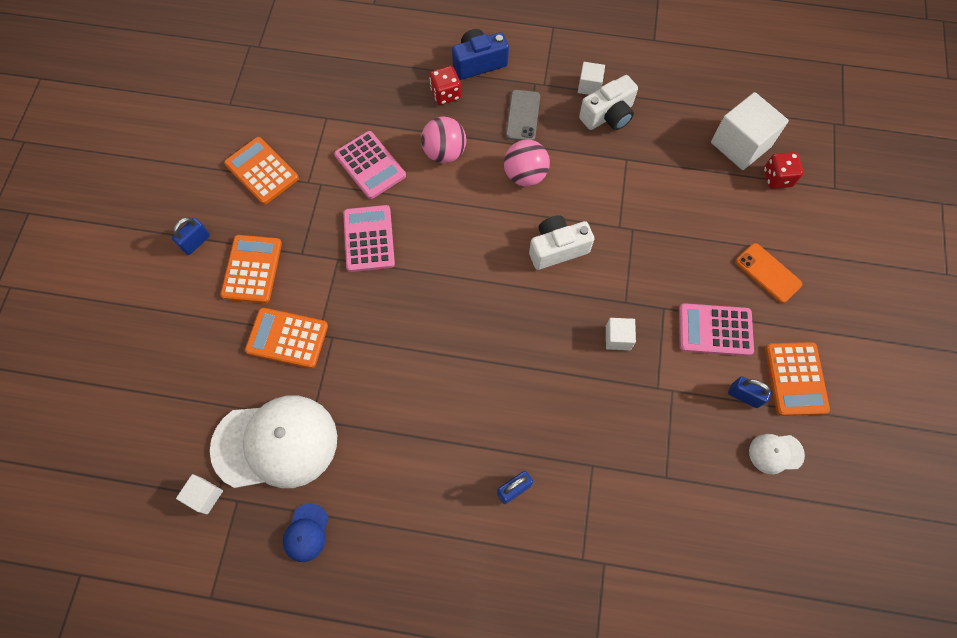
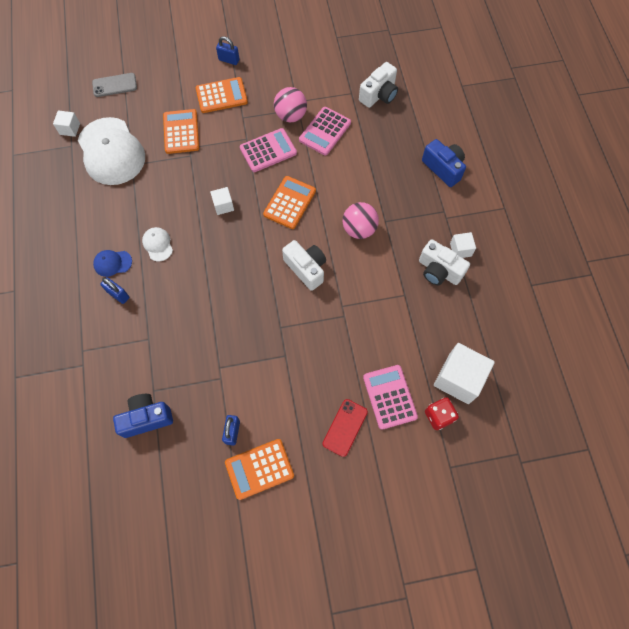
camera: 70 degrees right, 0 degrees up
(262, 171) = (294, 73): orange calculator -> orange calculator (290, 203)
(306, 532) = (61, 188): blue cap -> blue cap (112, 263)
(344, 90) = (379, 95): none -> white camera
(444, 152) = (355, 172): pink ball -> pink ball (291, 116)
(446, 94) = (405, 156): red dice -> none
(523, 116) = (410, 212): grey phone -> grey phone (114, 85)
(618, 338) = (249, 330): white cube -> white cube (223, 205)
(701, 495) = (146, 418): none -> blue camera
(715, 330) = (280, 397): pink calculator -> pink calculator (389, 397)
(768, 273) = (345, 427): orange phone -> red phone
(775, 453) = (193, 466): white cap -> white cap (157, 244)

